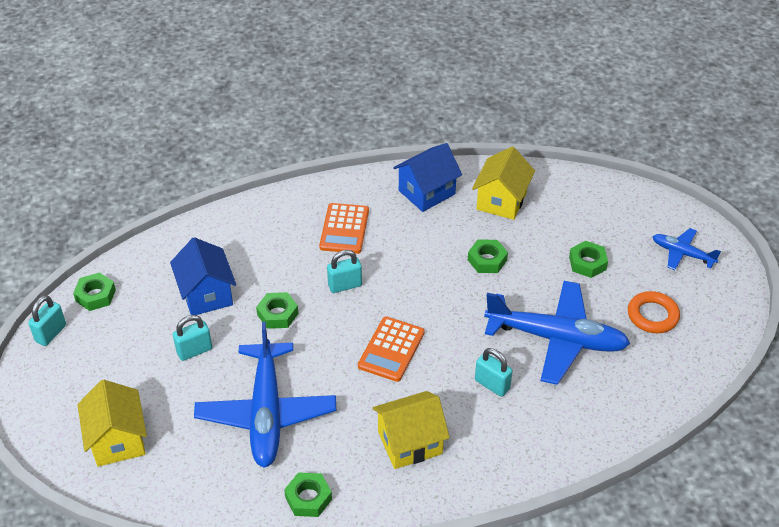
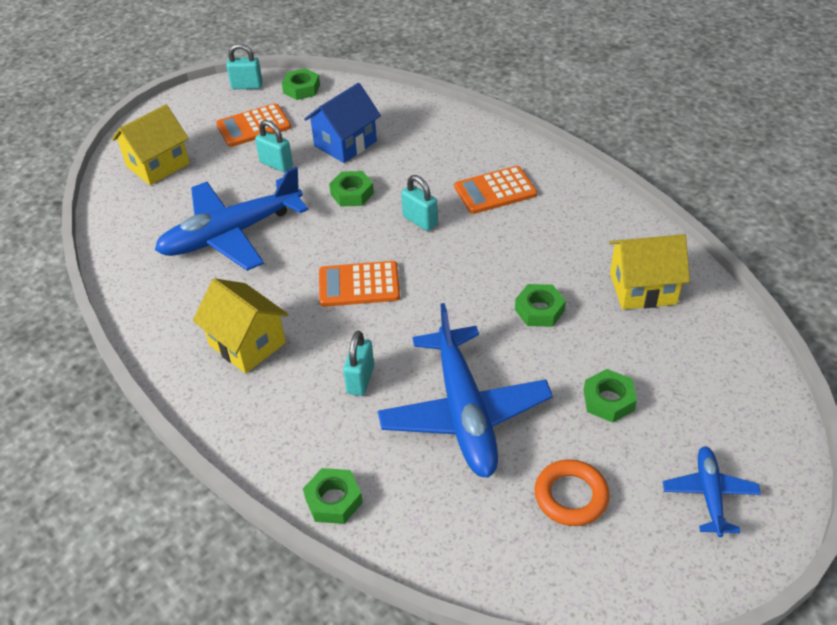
camera: 65 degrees right, 0 degrees up
(122, 349) = (253, 126): none -> orange calculator
(308, 498) = (148, 299): green nut -> green nut (333, 500)
(427, 192) = (600, 226): blue house -> none

